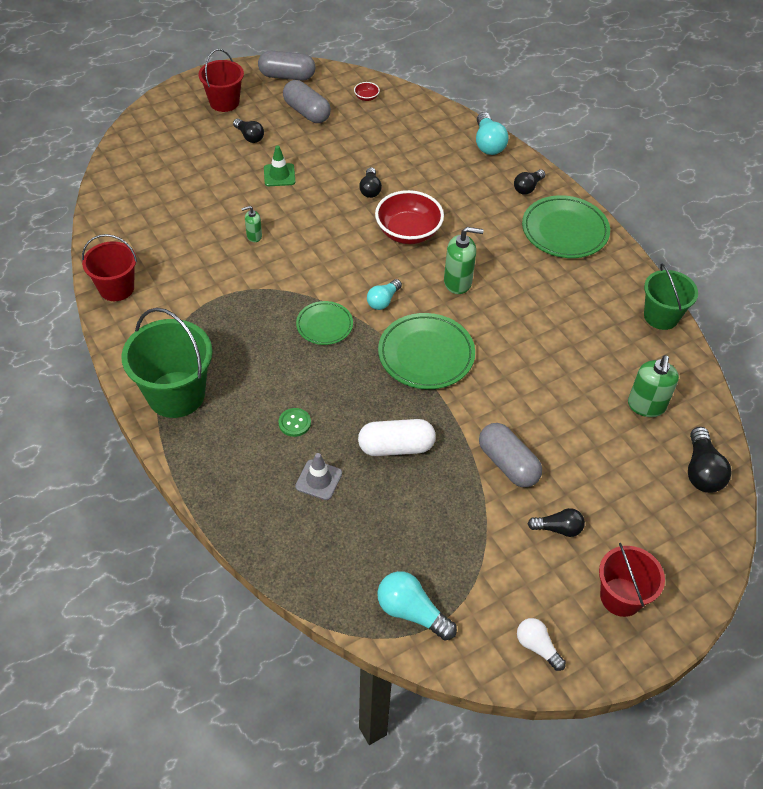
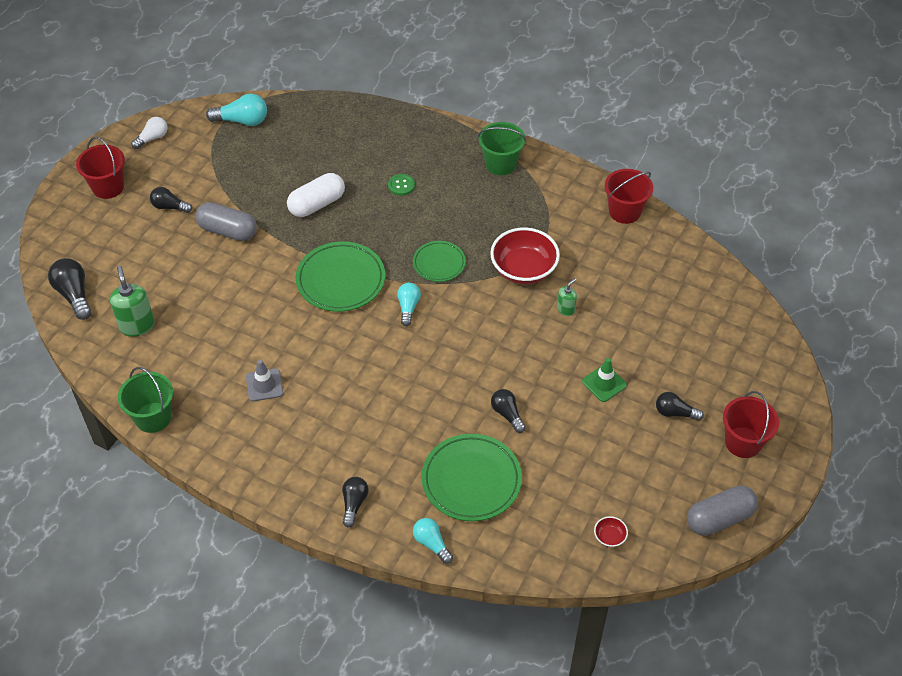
camera: 150 degrees right, 0 degrees up
(176, 394) = (500, 164): green bucket -> green bucket, size x0.65
(307, 112) = (651, 478): grey capsule -> none
(318, 480) = (355, 160): grey traffic cone -> grey traffic cone (264, 385)
(408, 232) = (436, 385): red bowl -> red bowl (523, 269)
(458, 282) = (356, 357): green soap dispenser -> none
(488, 144) = (431, 544): turquoise light bulb -> turquoise light bulb, size x0.66
(537, 647) = (152, 138): white light bulb -> white light bulb turned 60 degrees counterclockwise
(558, 528) = (169, 207): black light bulb -> black light bulb turned 45 degrees clockwise
(564, 231) = (287, 468): green plate -> green plate (471, 480)

